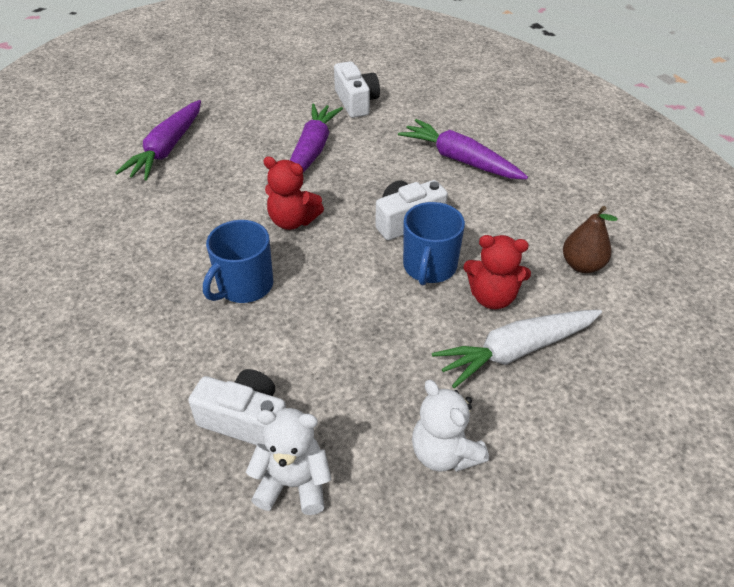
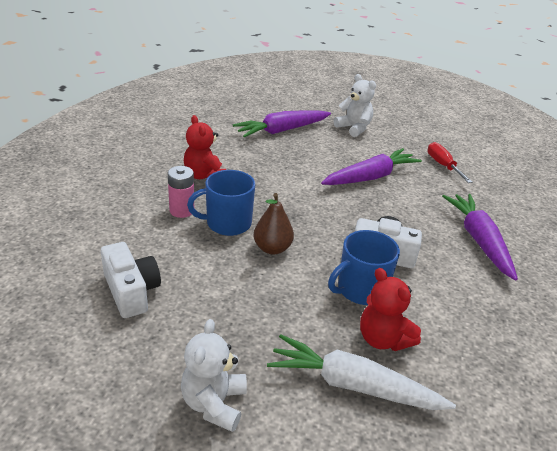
camera: 40 degrees right, 10 degrees down
(181, 304) = (182, 210): none -> pink battery
(293, 221) = (304, 207): red teddy bear -> red teddy bear (204, 176)
(293, 483) = (108, 343): white teddy bear -> white teddy bear (354, 128)
(356, 102) = (443, 165): white camera -> red screwdriver
(582, 265) = (493, 371): brown pear -> brown pear (272, 248)

